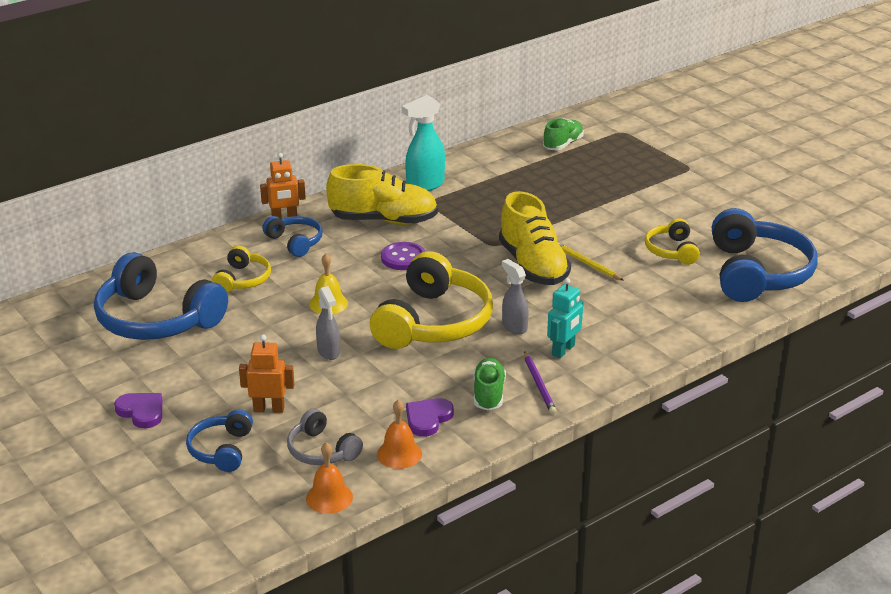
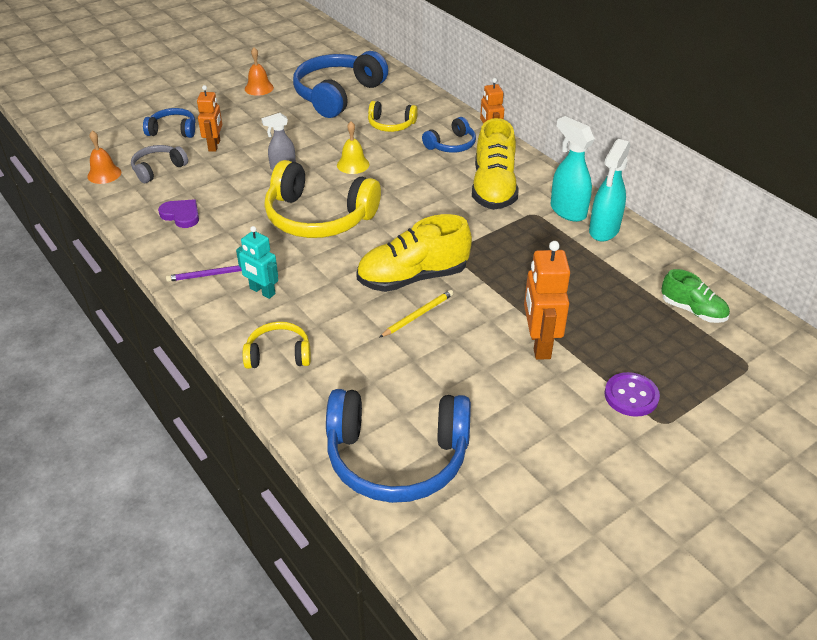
camera: 90 degrees right, 10 degrees up
(141, 412) = (225, 99): purple heart -> none
(399, 454) = (142, 202): orange bell -> orange bell (259, 88)
(403, 258) = (426, 200): purple button -> purple button (631, 396)
(456, 171) = (603, 230): none -> turquoise spray bottle
(488, 394) = (205, 246): green shoe -> none
(514, 327) = (305, 262): grey spray bottle -> none
(615, 209) = (539, 344): none -> orange robot
(671, 251) = (447, 384): yellow headphones -> yellow headphones (278, 354)

